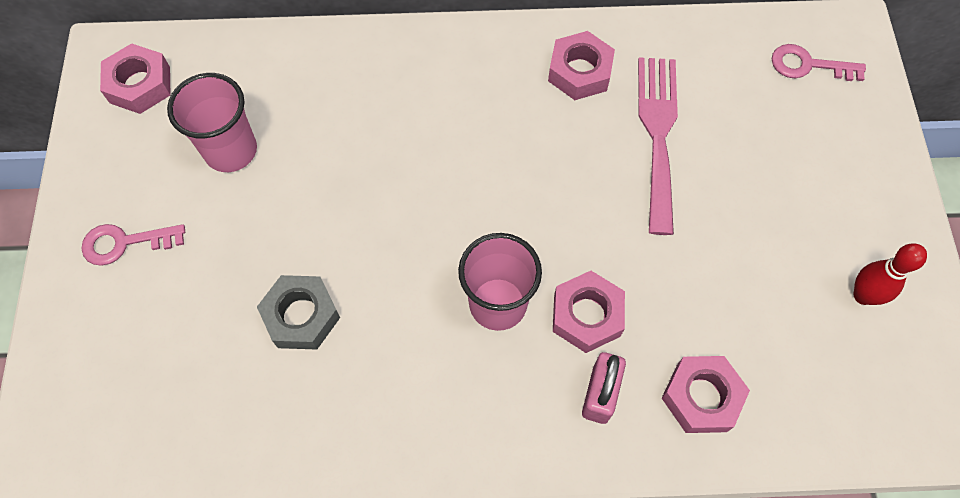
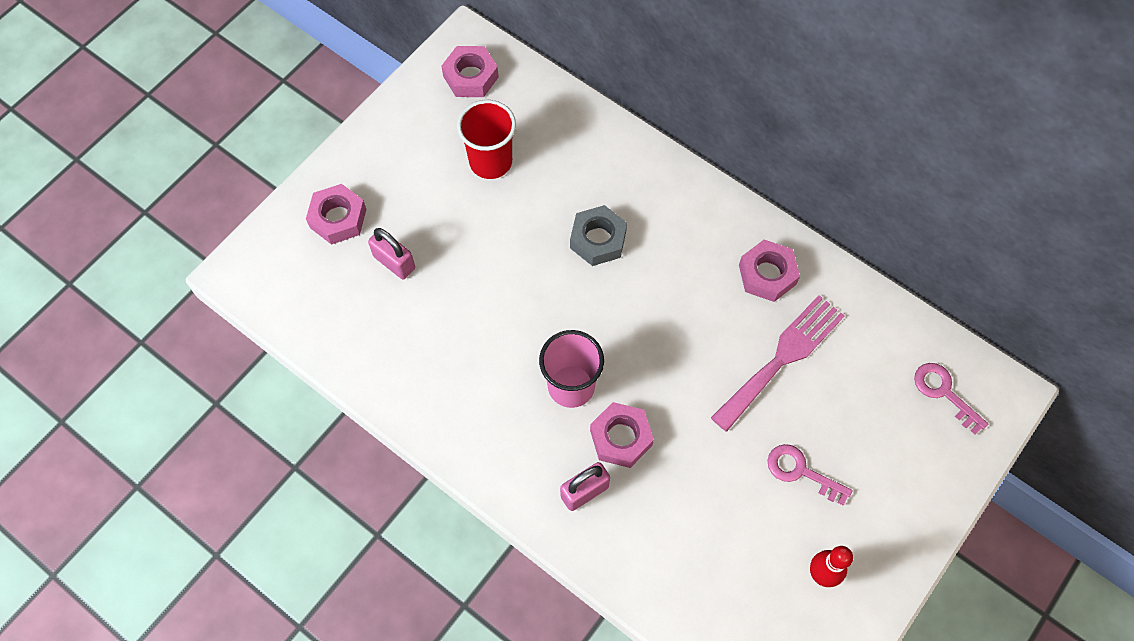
camera: 40 degrees right, 0 degrees up
(125, 243) = (382, 176): pink key -> pink key (800, 472)
(212, 319) = (394, 262): none -> pink padlock
(231, 150) = (490, 162): pink cup -> red cup
(301, 316) = (446, 300): grey nut -> grey nut (598, 240)
(701, 397) = (647, 546): pink nut -> pink nut (338, 218)

